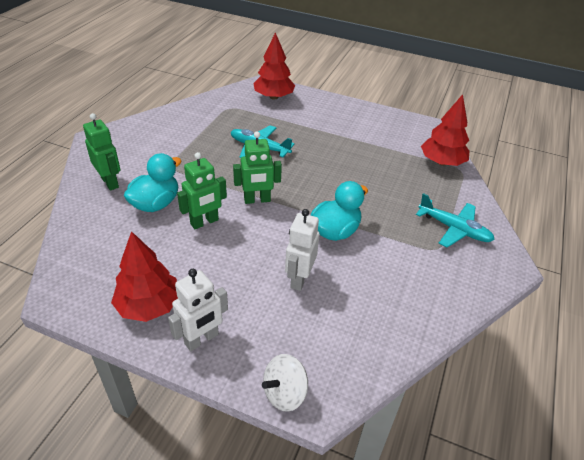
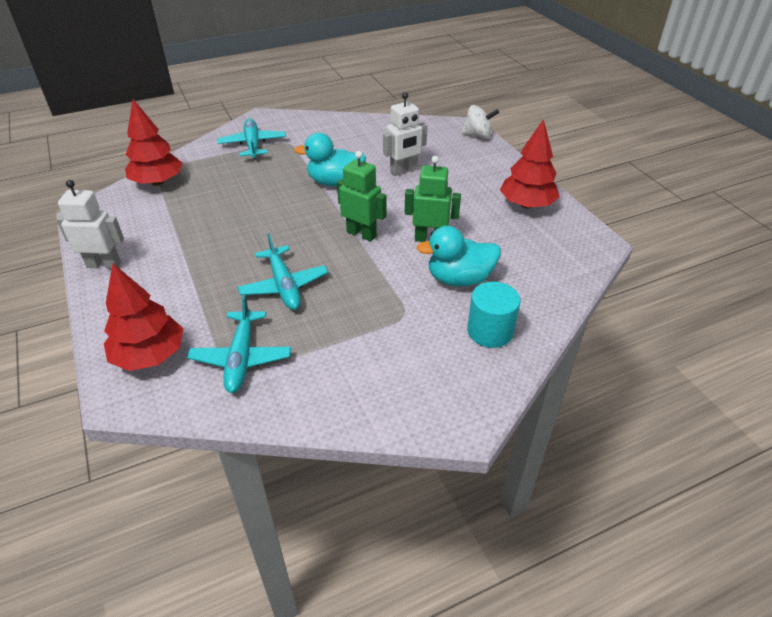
camera: 135 degrees left, 0 degrees up
(110, 182) = (490, 331): green robot -> turquoise cylinder
(202, 339) = (504, 173): white robot -> white robot (104, 264)
(232, 113) = (241, 358): none -> turquoise plane

